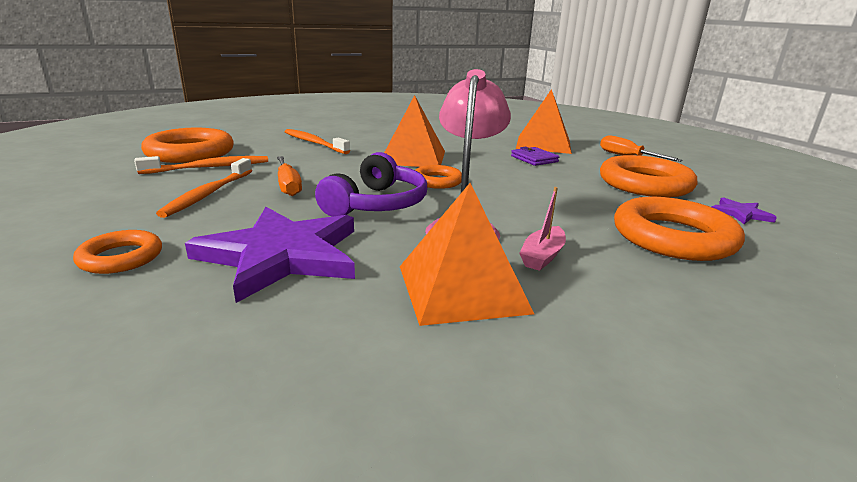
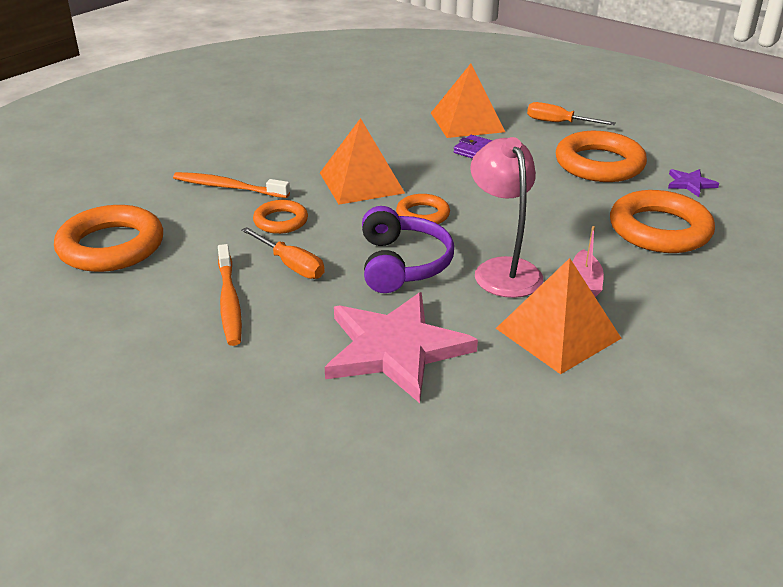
camera: 25 degrees left, 10 degrees up
(121, 257) = (268, 398): orange ring -> orange ring (281, 221)
(209, 167) = (171, 263): orange toothbrush -> none
(281, 255) = (395, 349): purple star -> pink star

